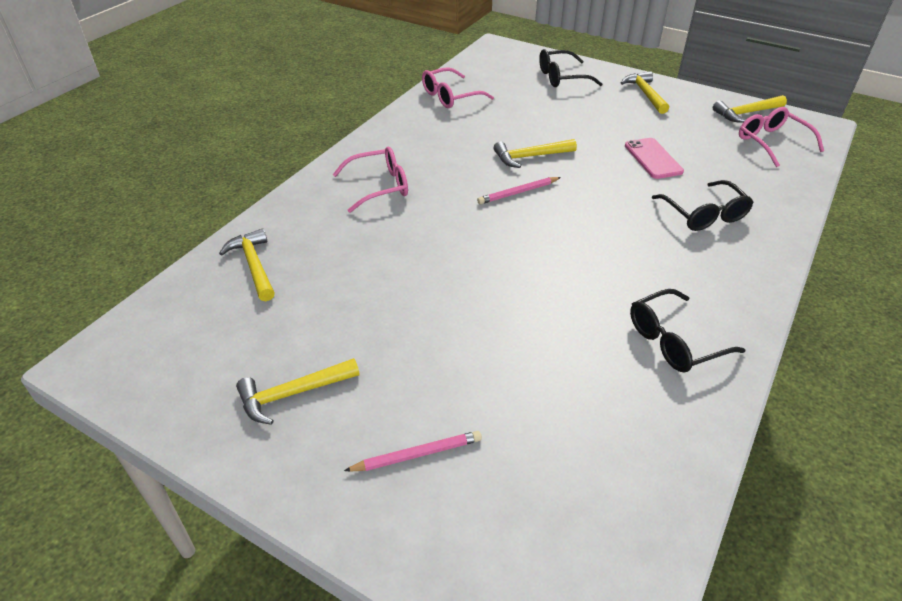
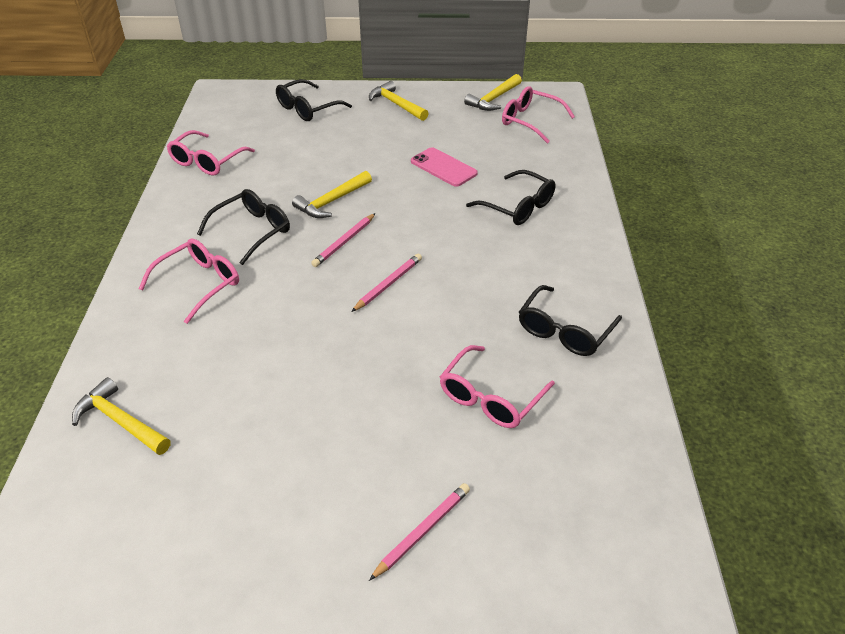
camera: 30 degrees left, 0 degrees up
(293, 394) = (263, 533): yellow hammer -> none
(448, 160) = (252, 231): none -> black glasses
(532, 239) = (389, 284): none -> pink pencil
(558, 370) = (490, 398): none -> pink glasses

